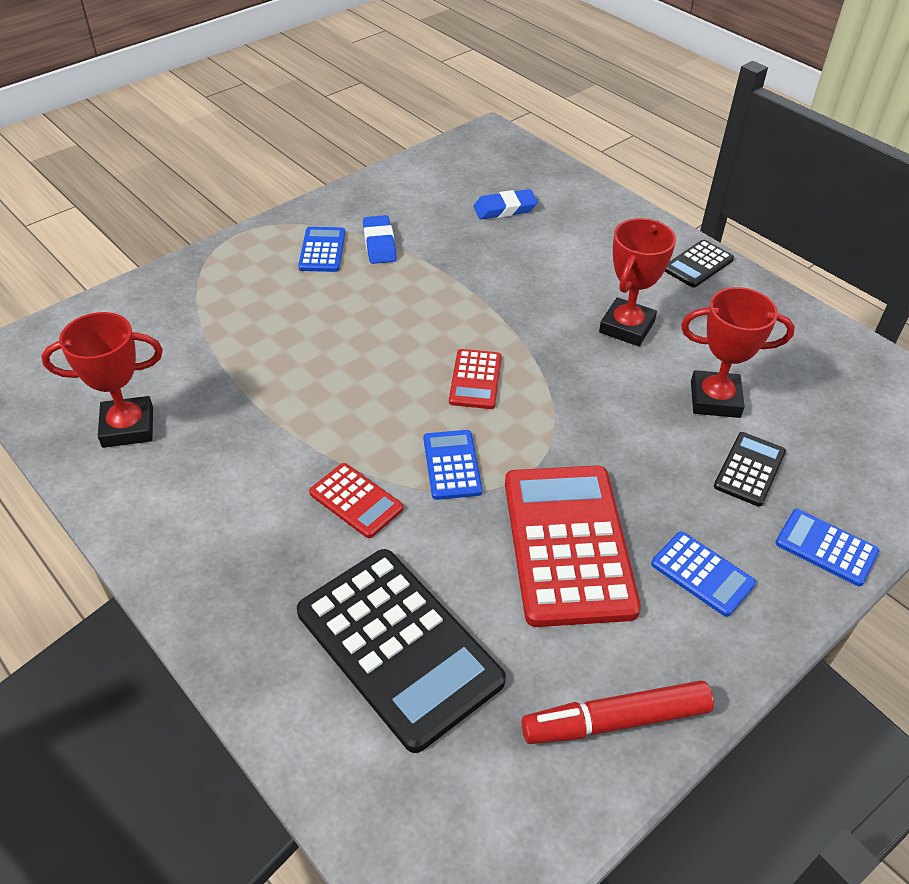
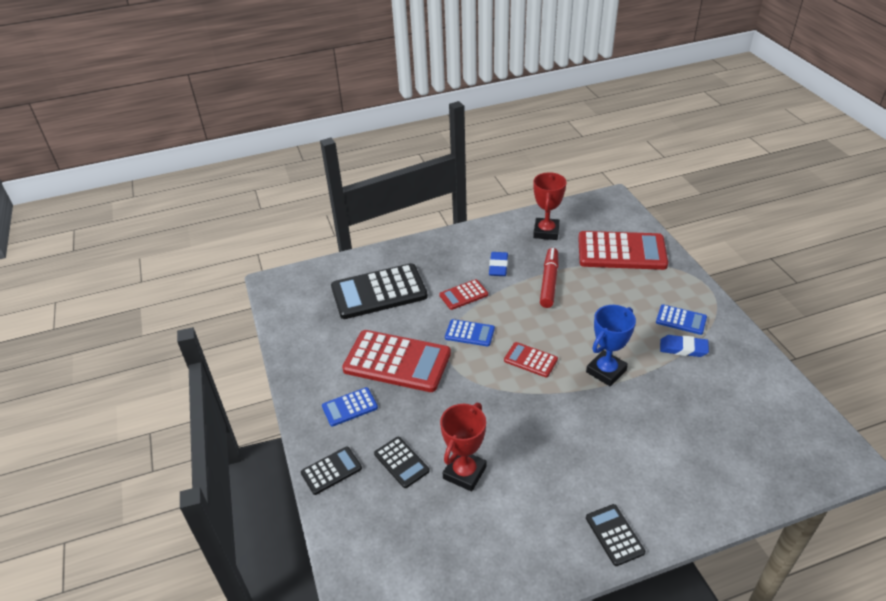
camera: 115 degrees right, 5 degrees down
(171, 324) = (621, 251): none -> red calculator
(457, 303) = (606, 371): none -> blue trophy
(505, 209) = (719, 431): blue eraser -> blue eraser (498, 266)
(615, 721) = (303, 346): red marker -> red marker (549, 282)
(626, 327) = (552, 453): red trophy -> none
(826, 548) = (331, 470): blue calculator -> black calculator

